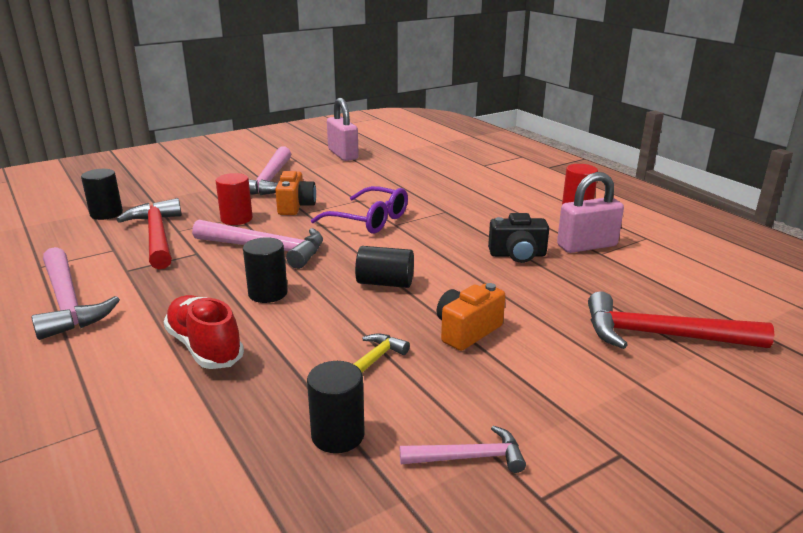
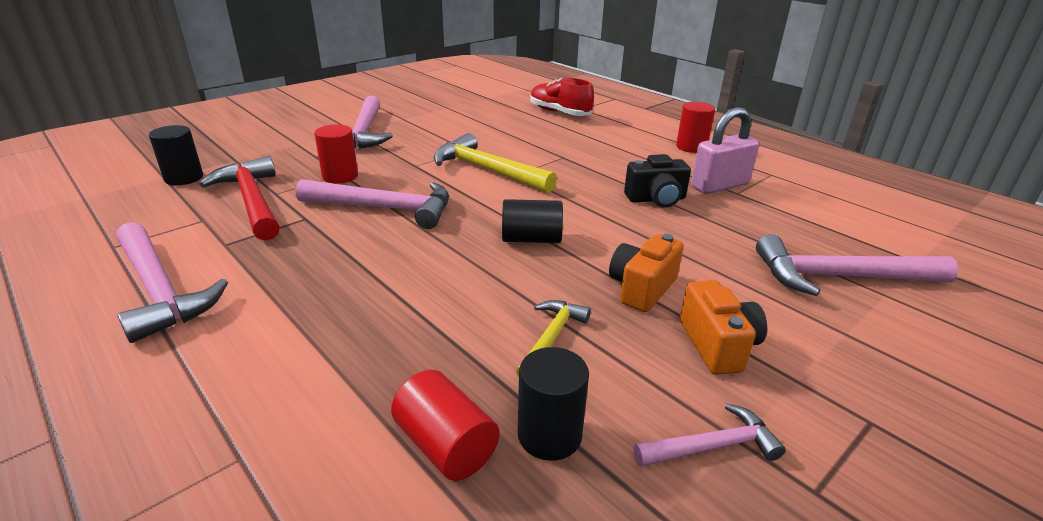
camera: 10 degrees left, 5 degrees up
(205, 347) = (349, 334): red shoe -> red shoe (559, 113)
(253, 434) = (446, 445): none -> red cylinder
(268, 293) = (404, 260): black cylinder -> none
(295, 206) = (402, 159): orange camera -> orange camera (717, 345)
(343, 154) = (434, 103): pink padlock -> none
(369, 220) = (487, 170): purple glasses -> yellow hammer
(661, 335) = (839, 277): red hammer -> pink hammer

